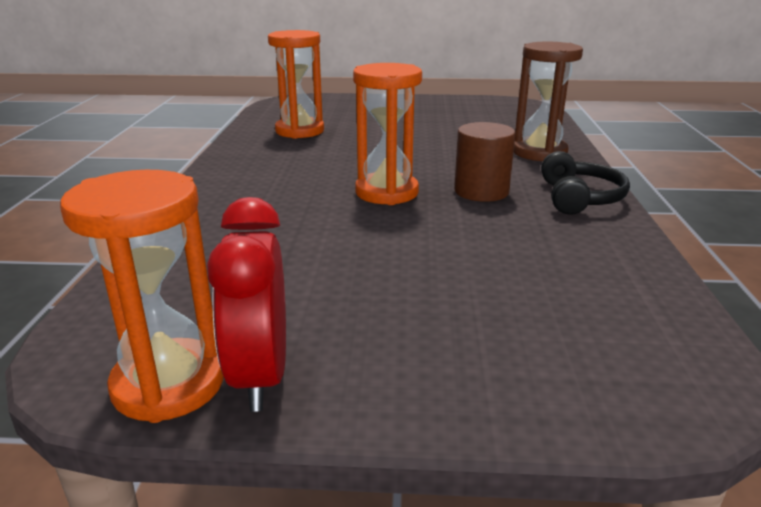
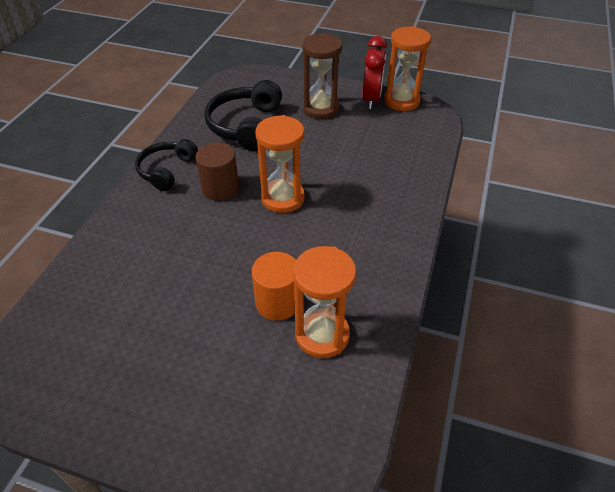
camera: 165 degrees left, 20 degrees up
(347, 138) = (277, 302): none -> orange cylinder
(530, 267) = (245, 126): none -> black headphones
(539, 153) = (129, 234): brown hourglass -> brown hourglass (320, 108)

